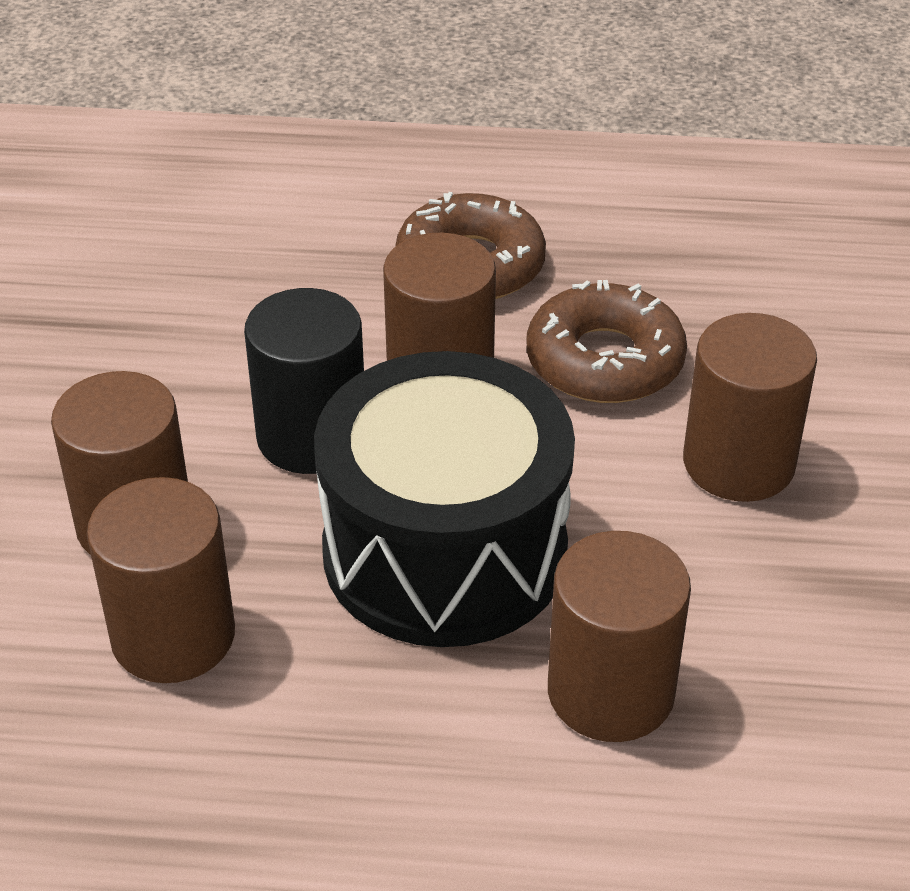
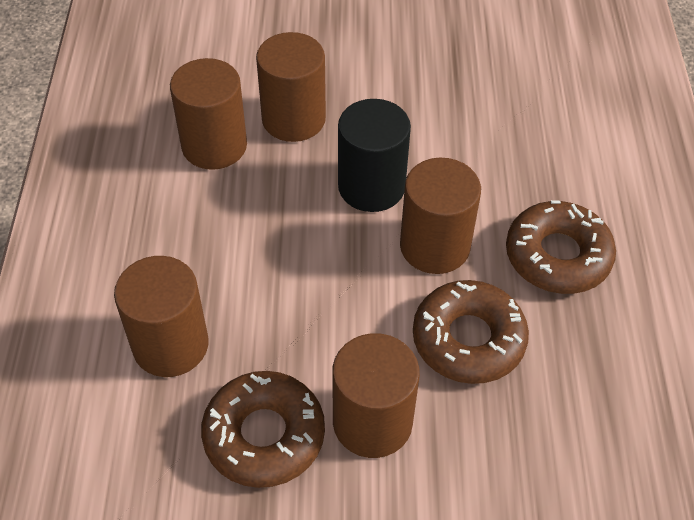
camera: 85 degrees right, 10 degrees up
(445, 551) = (279, 258): black drum -> none
(768, 577) = (264, 435): none -> brown donut

